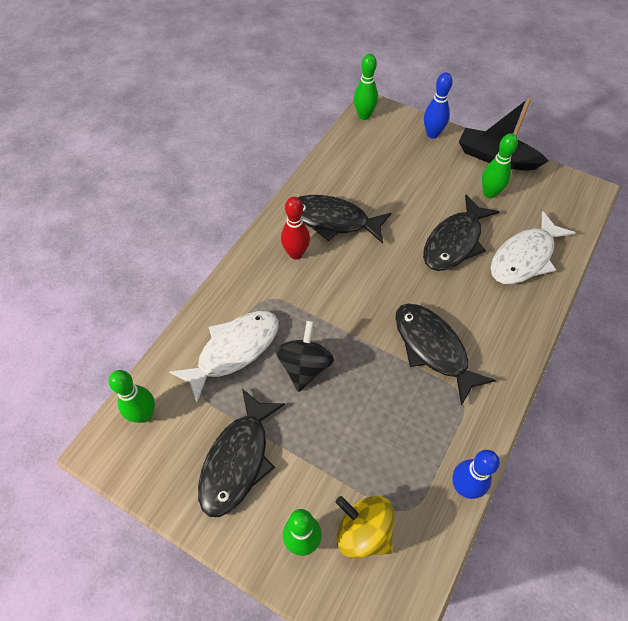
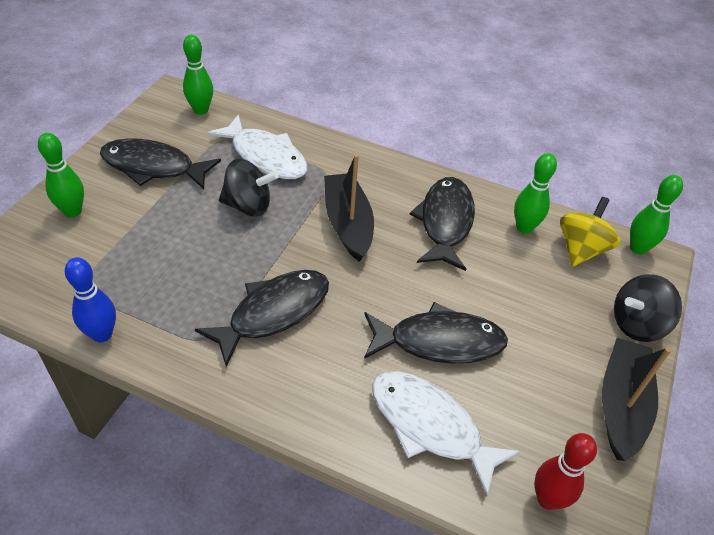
camera: 80 degrees right, 10 degrees down
(296, 254) = (390, 193): red bowling pin -> red bowling pin (547, 499)
(332, 288) = (348, 224): none -> black boat
(363, 531) = (71, 252): yellow spinning top -> yellow spinning top (581, 249)
(432, 134) = (637, 324): blue bowling pin -> black spinning top
(454, 242) = (439, 342): black fish -> black fish turned 150 degrees clockwise
(489, 193) = (542, 390): green bowling pin -> green bowling pin (524, 227)

